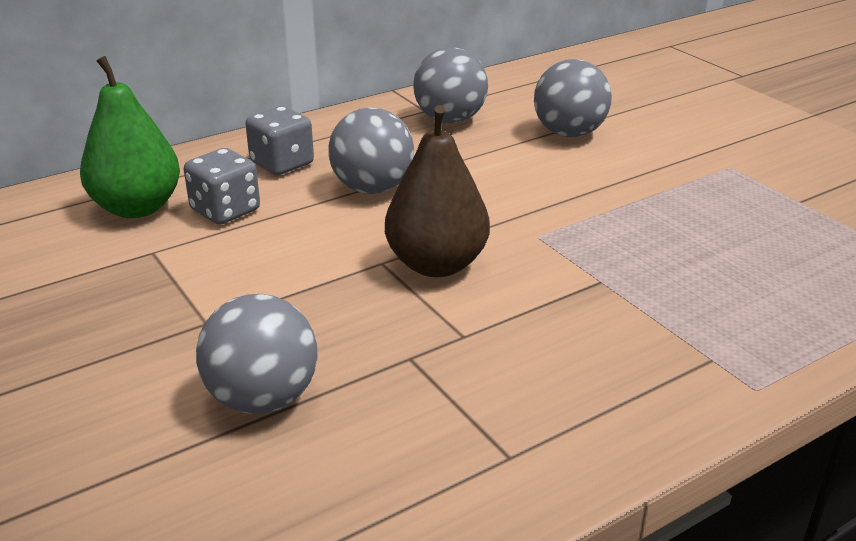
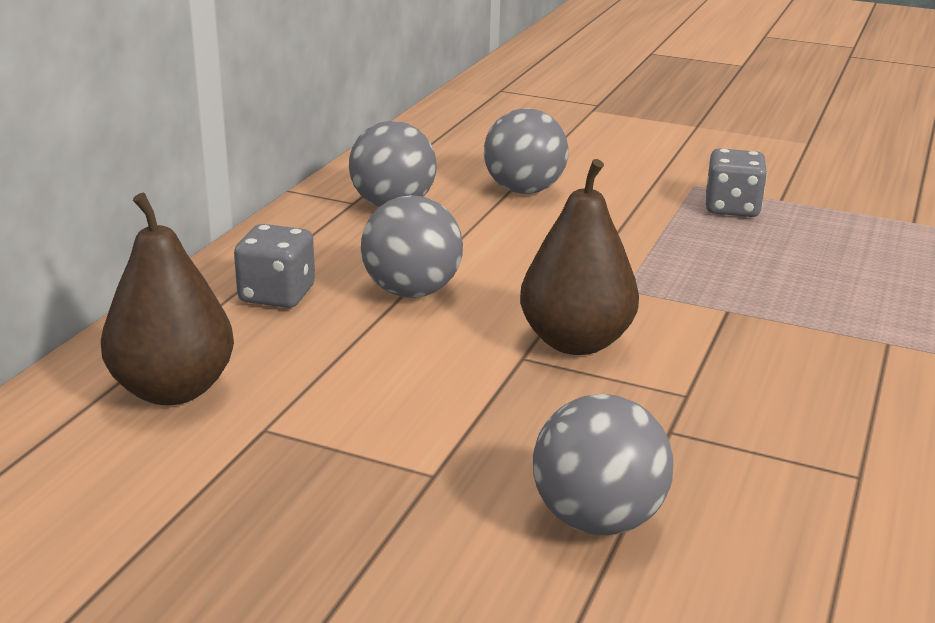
camera: 35 degrees left, 5 degrees down
(137, 208) = (173, 390): green pear -> brown pear
(225, 210) = (285, 360): grey dice -> grey dice (732, 208)

